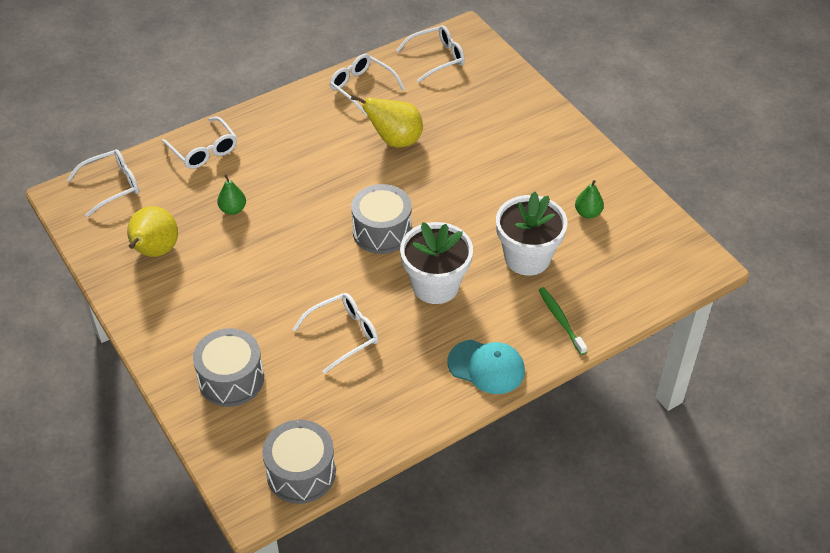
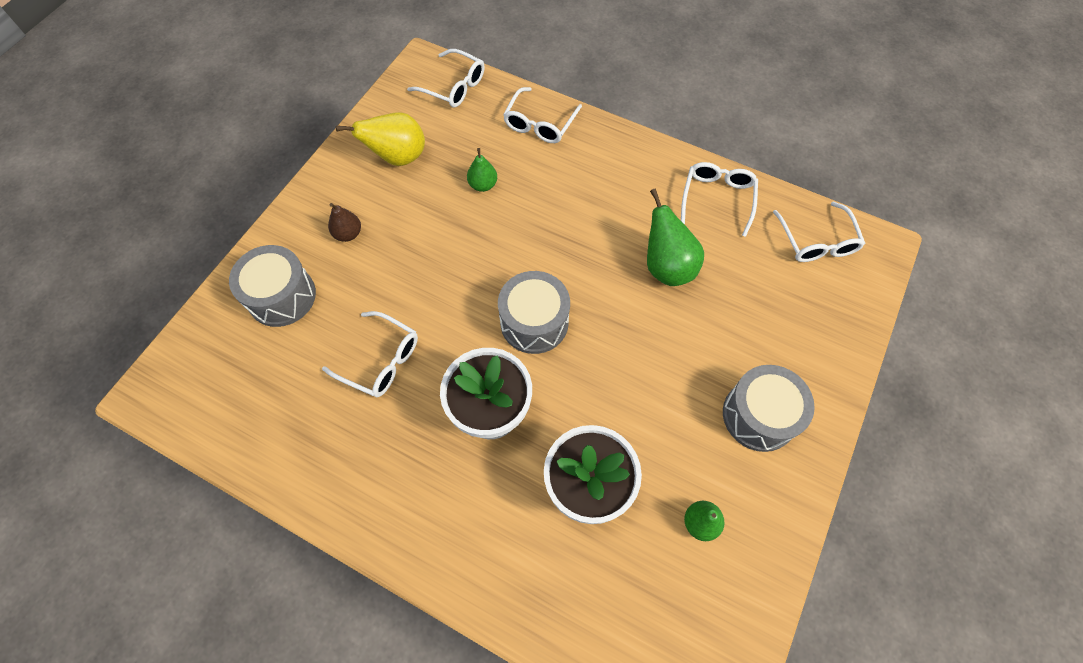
camera: 60 degrees right, 15 degrees up
(205, 313) = (348, 234): none -> brown pear
(301, 473) = (197, 414): grey drum -> grey drum (759, 415)
(395, 140) = (667, 267): yellow pear -> green pear
(436, 58) = (816, 241): white glasses -> white glasses turned 45 degrees clockwise
(486, 367) = (407, 523): turquoise cap -> none
(561, 320) = (516, 574): green toothbrush -> none

